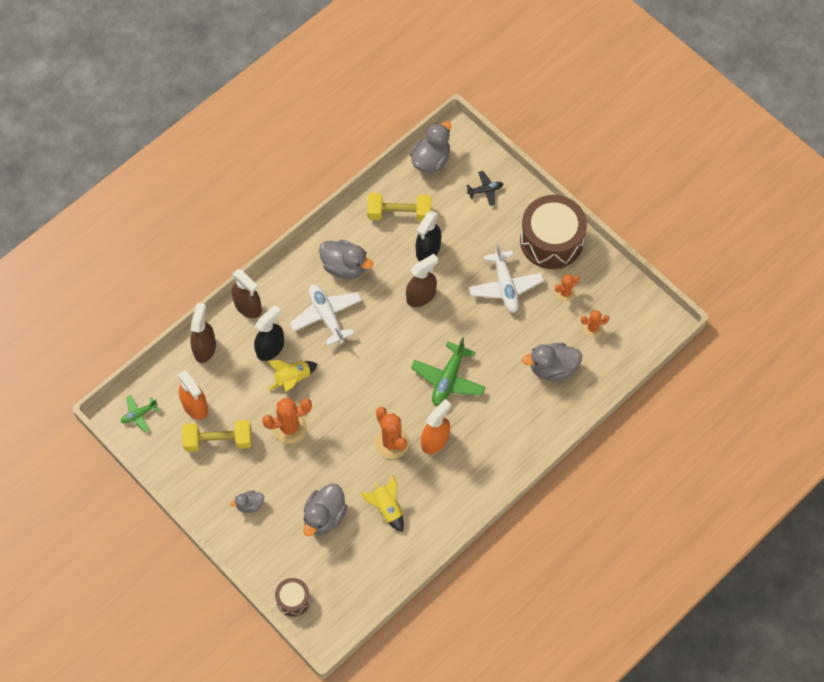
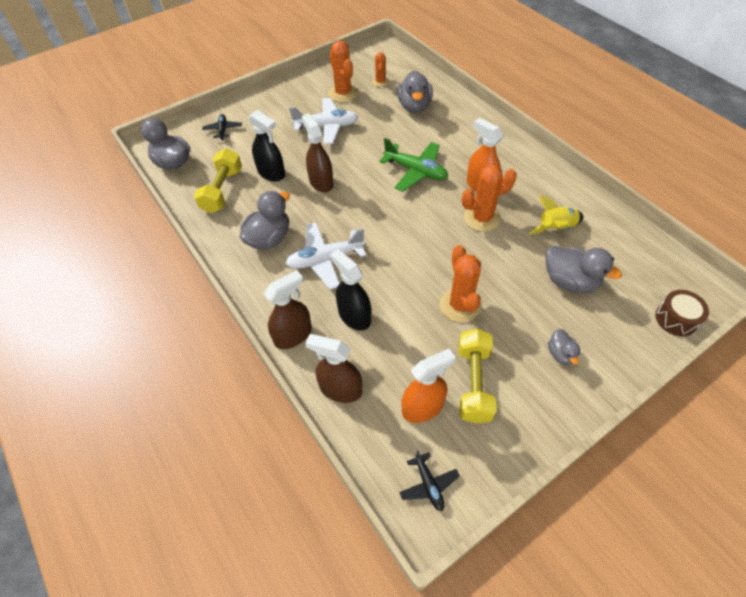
camera: 80 degrees left, 10 degrees down
(139, 414) = (428, 484): green plane -> black plane
(293, 379) = (398, 297): yellow rocket -> none
(551, 240) = (290, 96): brown drum -> none
(565, 293) = (343, 93): orange cactus -> orange cactus, size x1.71

